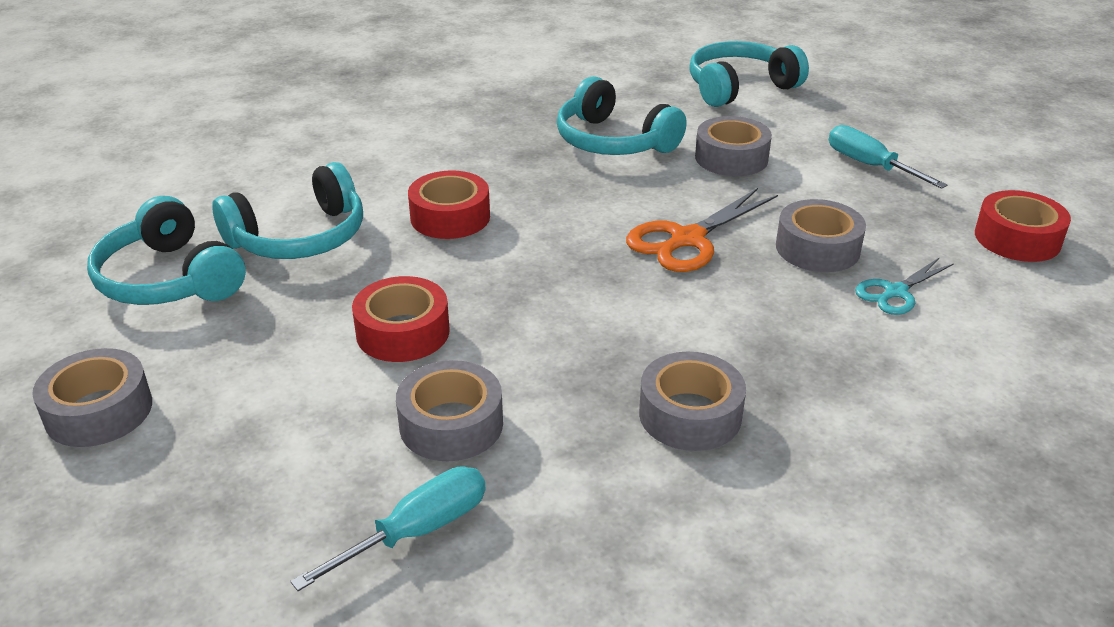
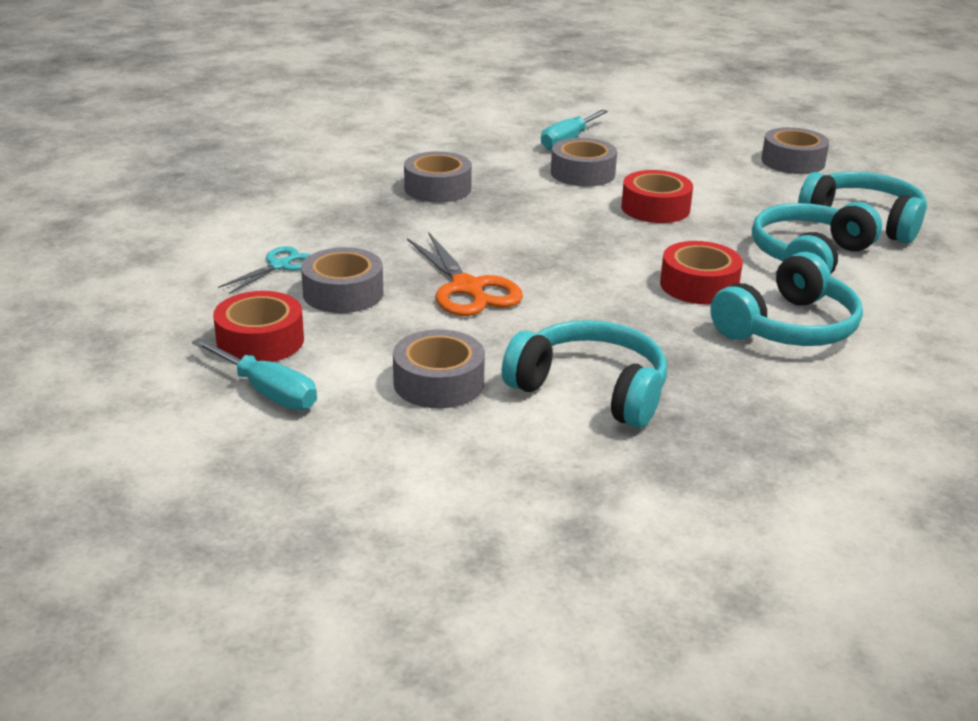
camera: 165 degrees right, 5 degrees down
(687, 240) = (467, 288): orange scissors -> orange scissors turned 120 degrees clockwise
(739, 87) = (445, 518): turquoise headphones -> turquoise headphones (788, 327)
(1017, 238) = (137, 322): red tape -> red tape (260, 341)

